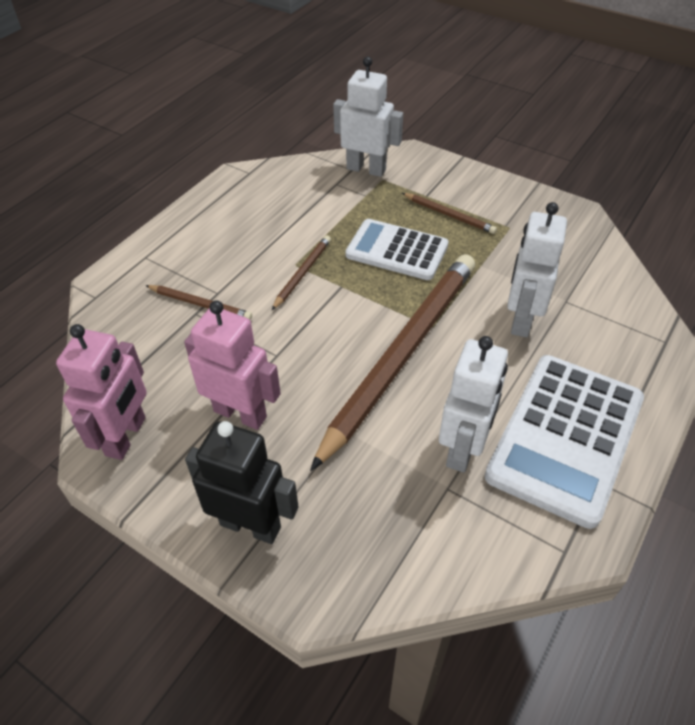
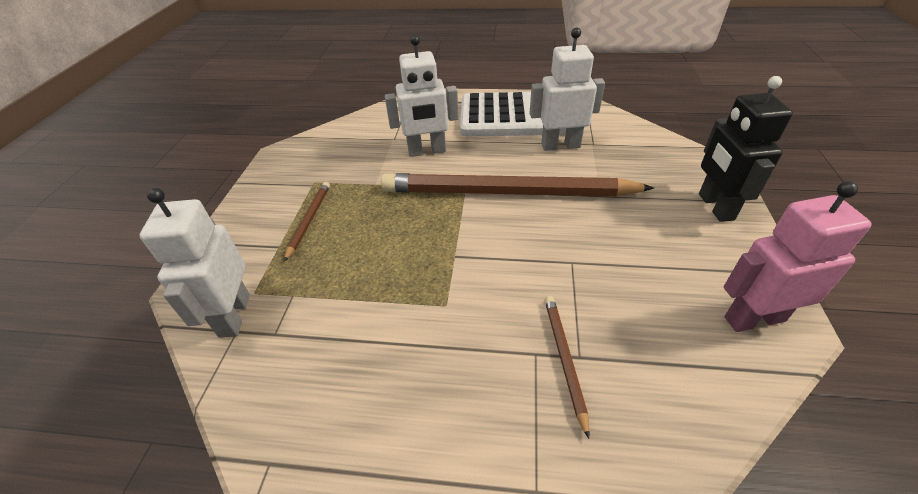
camera: 115 degrees left, 5 degrees down
(240, 413) = (648, 254): pink robot -> none
(302, 273) = (456, 292): brown pencil -> none
(397, 250) = (381, 237): white calculator -> none

